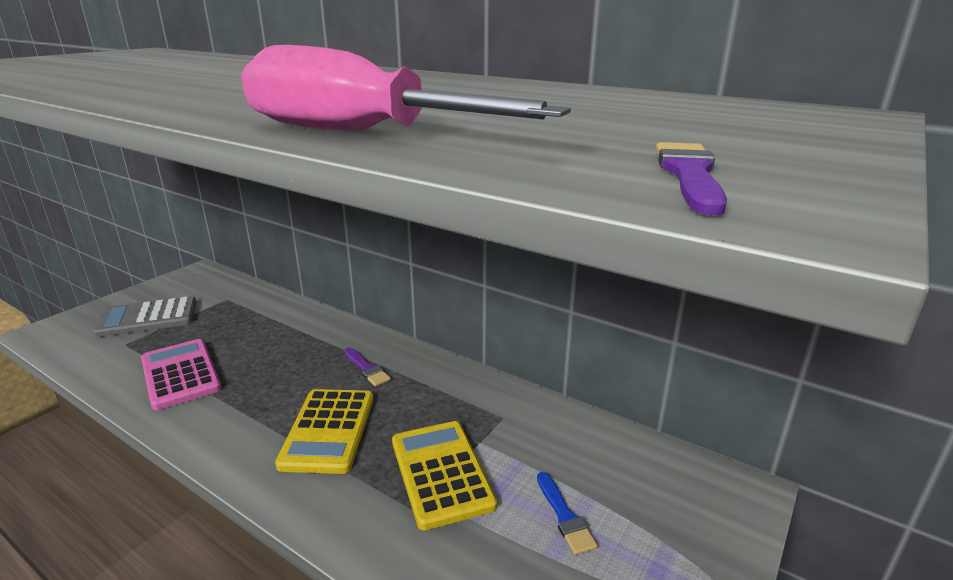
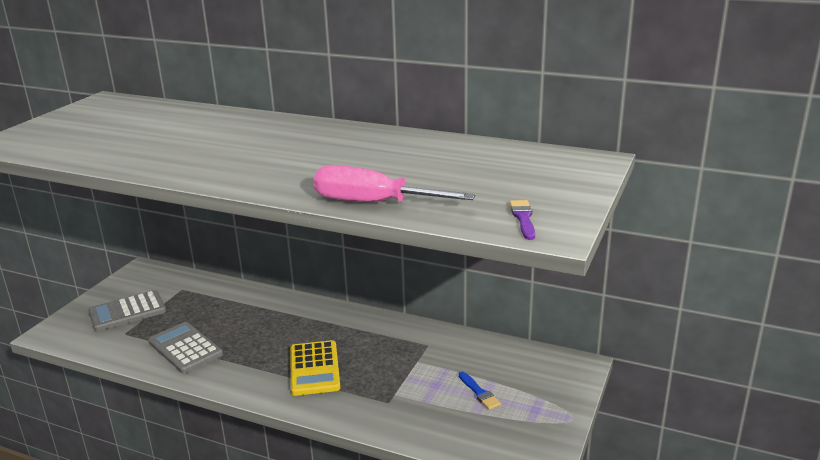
camera: 10 degrees left, 0 degrees up
(180, 374) = (185, 348): pink calculator -> grey calculator
(366, 369) = (322, 327): purple brush -> none
(441, 473) = (398, 381): yellow calculator -> none

